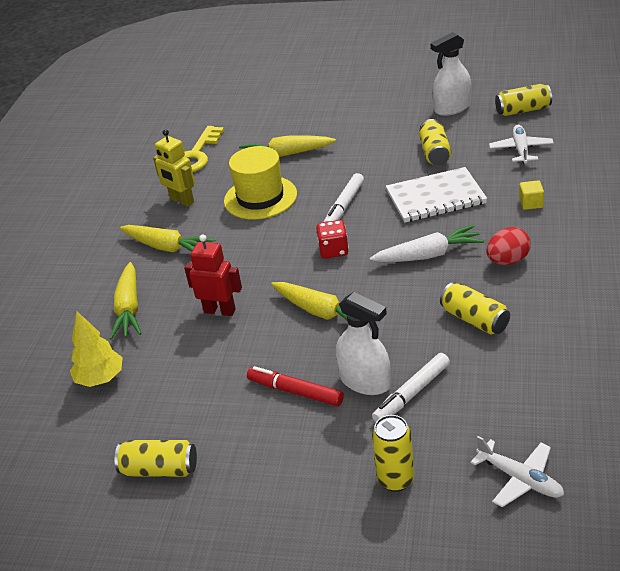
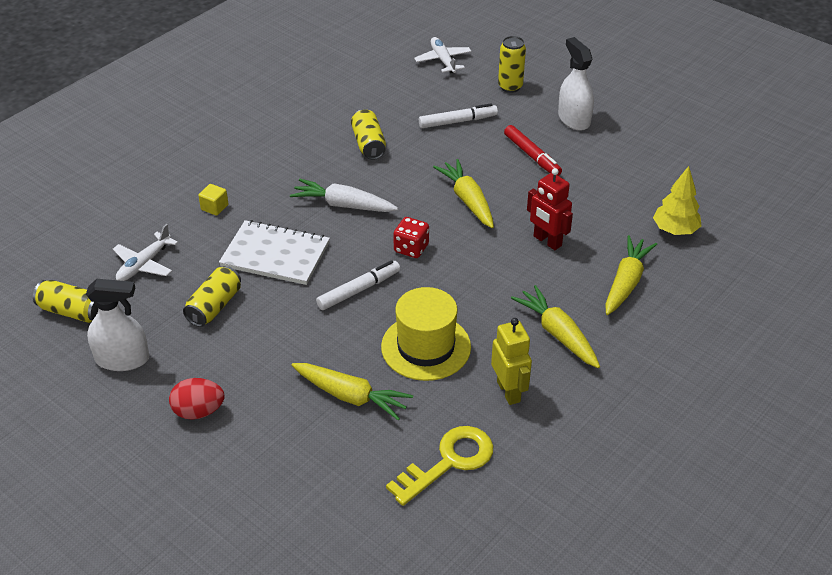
camera: 155 degrees left, 5 degrees up
(159, 469) = (654, 151): yellow can -> none
(365, 381) = (480, 141): white spray bottle -> white spray bottle (574, 119)
(508, 261) = (295, 171): red egg -> red egg (198, 411)

